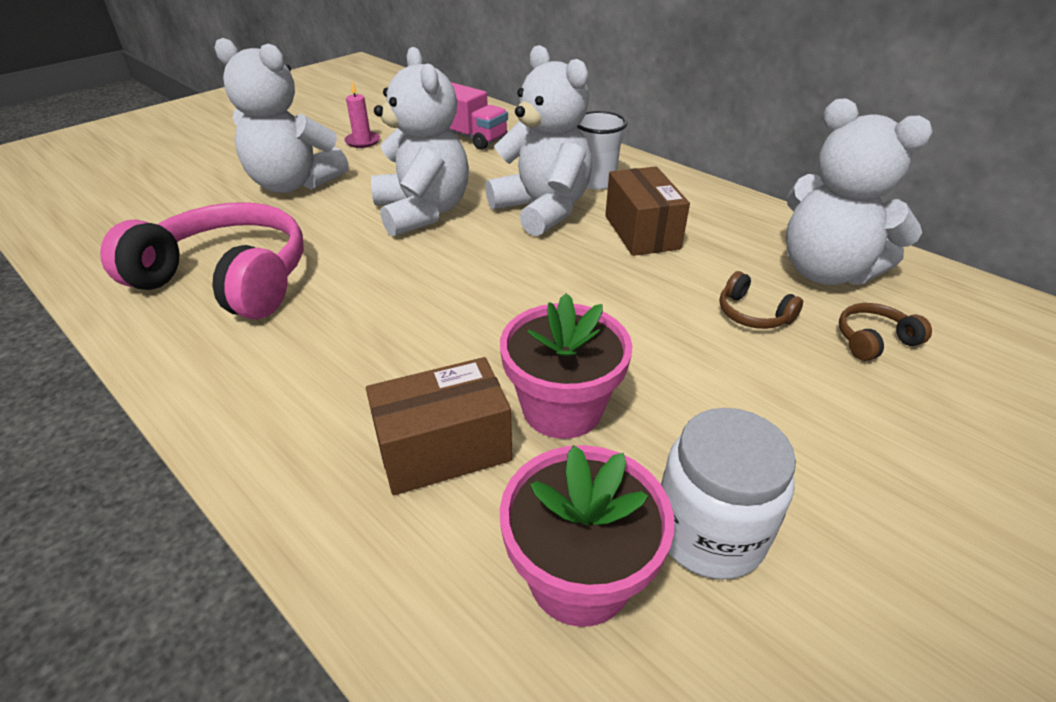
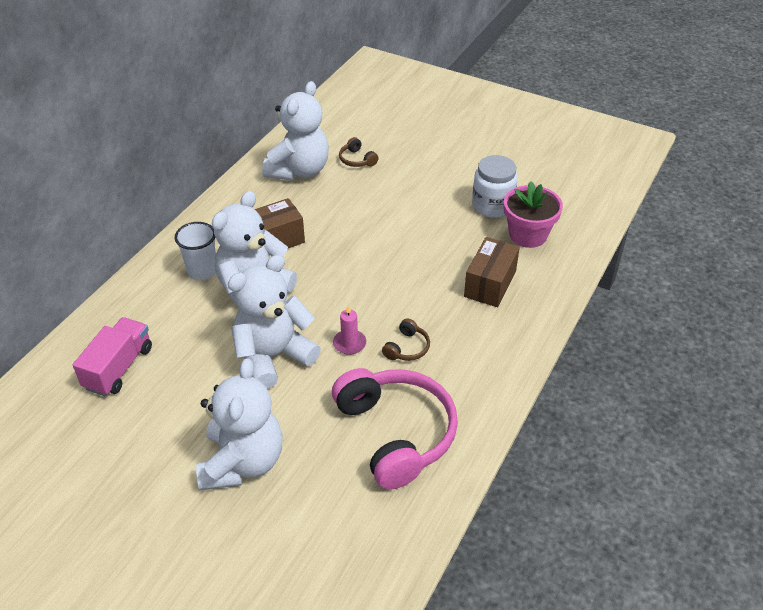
camera: 105 degrees left, 5 degrees up
(228, 279) = (396, 433): pink headphones -> pink headphones turned 150 degrees clockwise
(362, 141) = (138, 447): pink candle -> pink candle (349, 343)
(443, 449) = (490, 284): brown box -> brown box turned 60 degrees clockwise
(562, 408) = (447, 252): pink flower pot -> none
(752, 314) = (349, 195): brown headphones -> brown headphones (407, 348)

